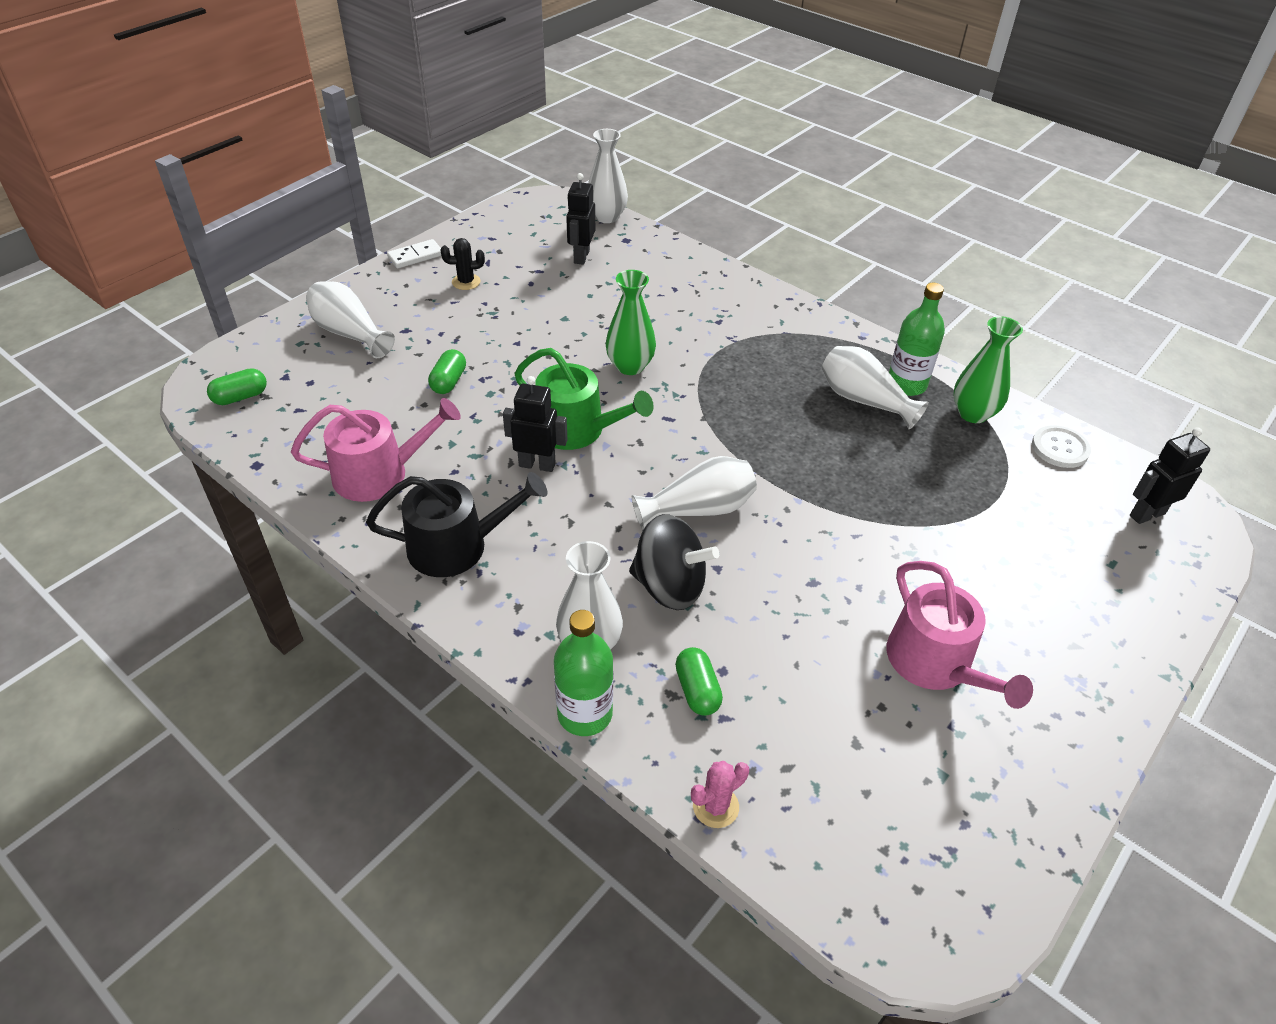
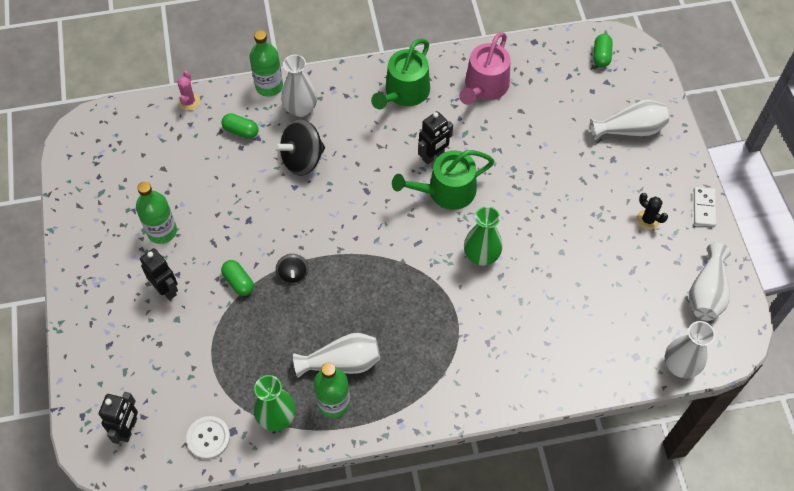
camera: 130 degrees right, 15 degrees up
(449, 382) = (540, 154): green capsule -> green capsule (238, 282)
(457, 546) = (404, 92): black watering can -> green watering can
(466, 282) = (647, 220): black cactus -> black cactus turned 75 degrees counterclockwise
(581, 256) = (632, 310): black robot -> black robot (166, 289)
(699, 509) = (337, 206): white vase -> white vase (706, 292)
(826, 495) = (293, 274): none -> black spinning top
(935, 664) = (162, 231): pink watering can -> green bottle

